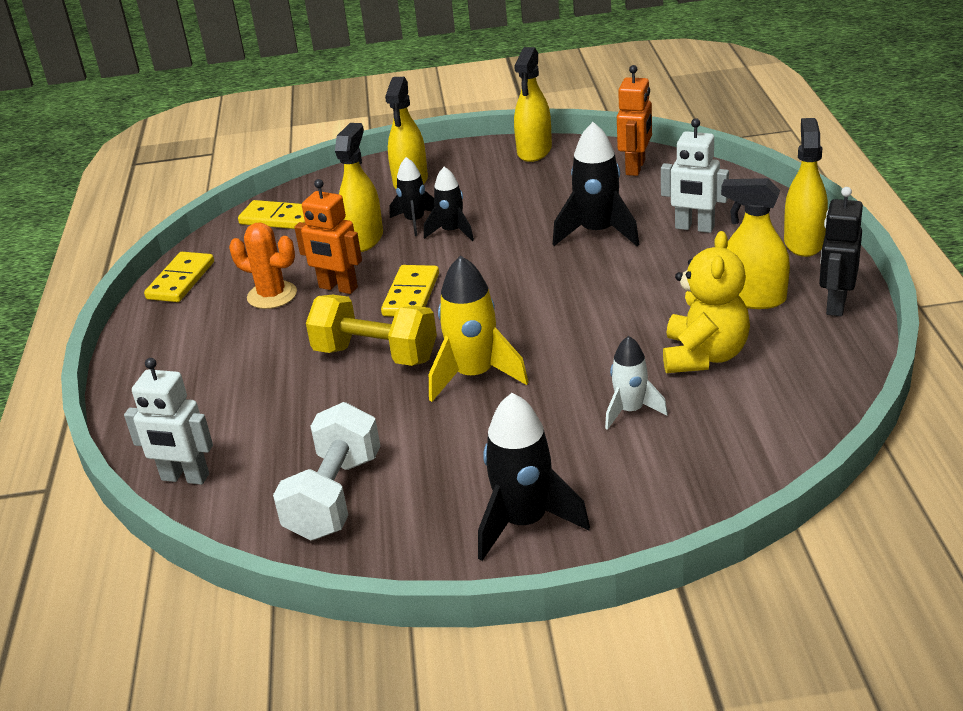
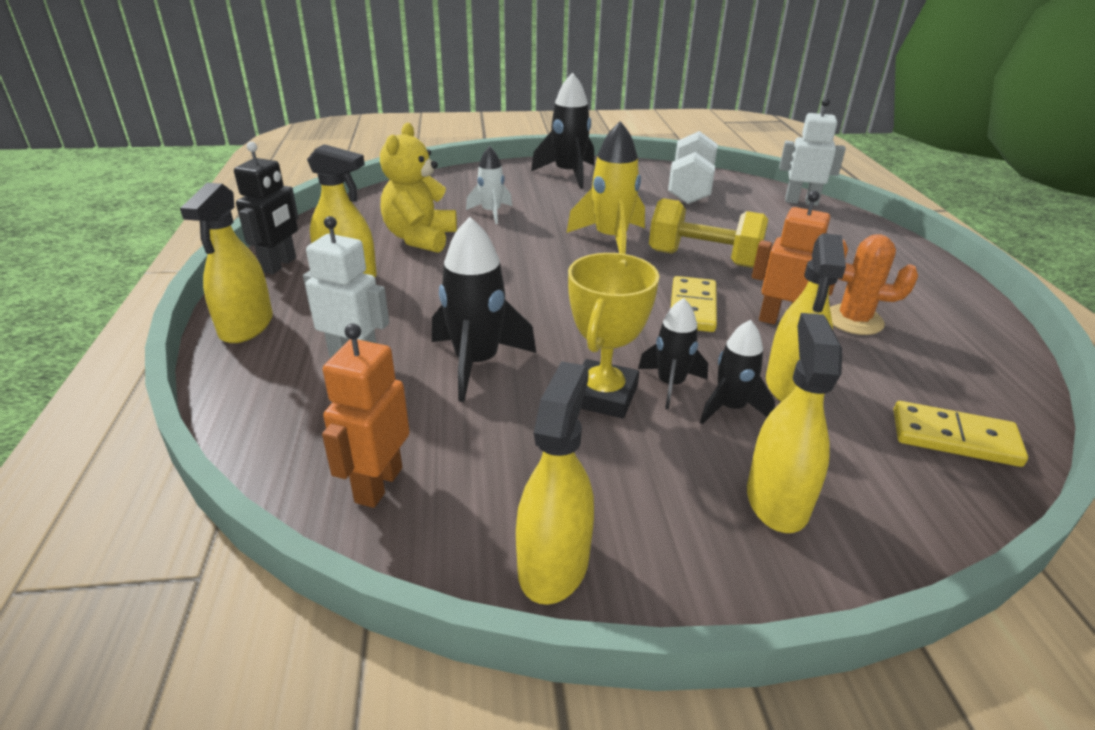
camera: 175 degrees right, 0 degrees up
(181, 280) = (990, 348): yellow domino -> none
(502, 221) = (603, 395): none -> yellow trophy

